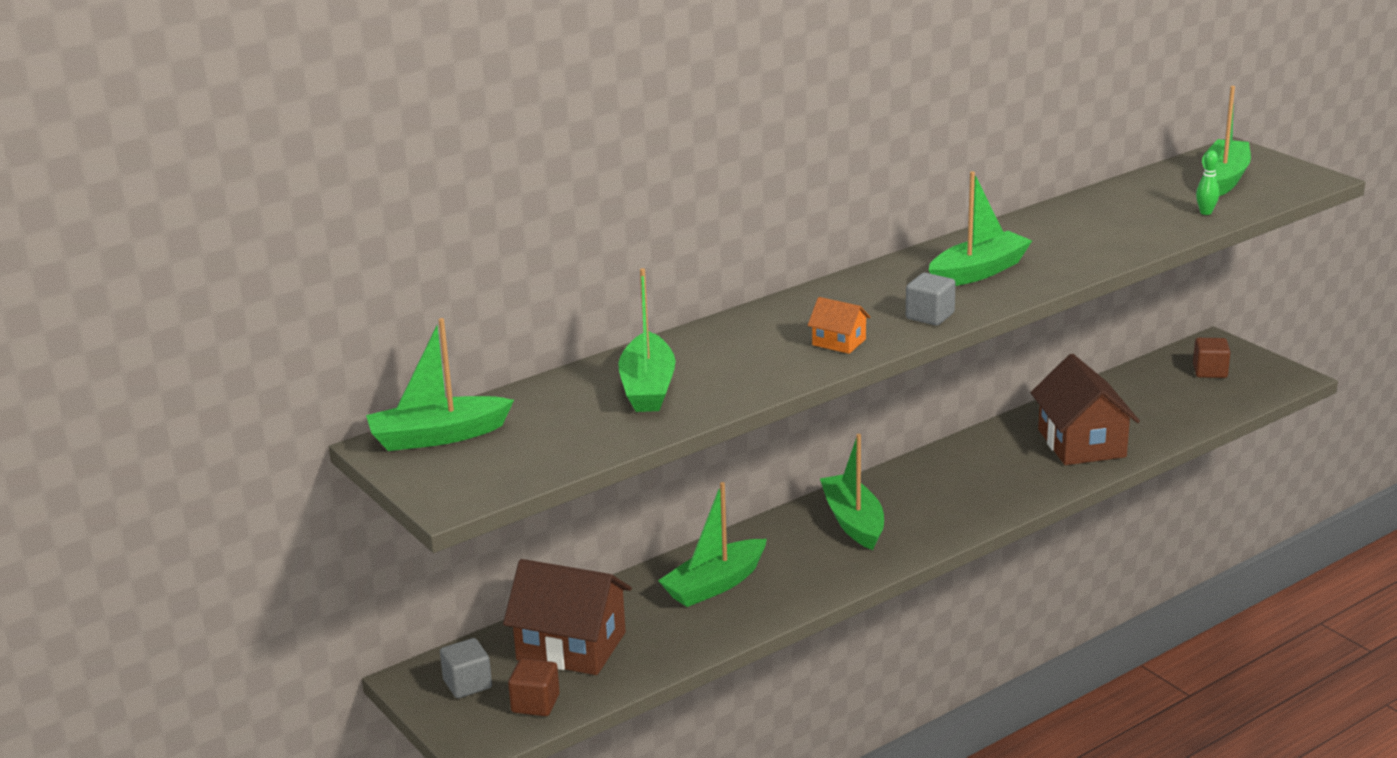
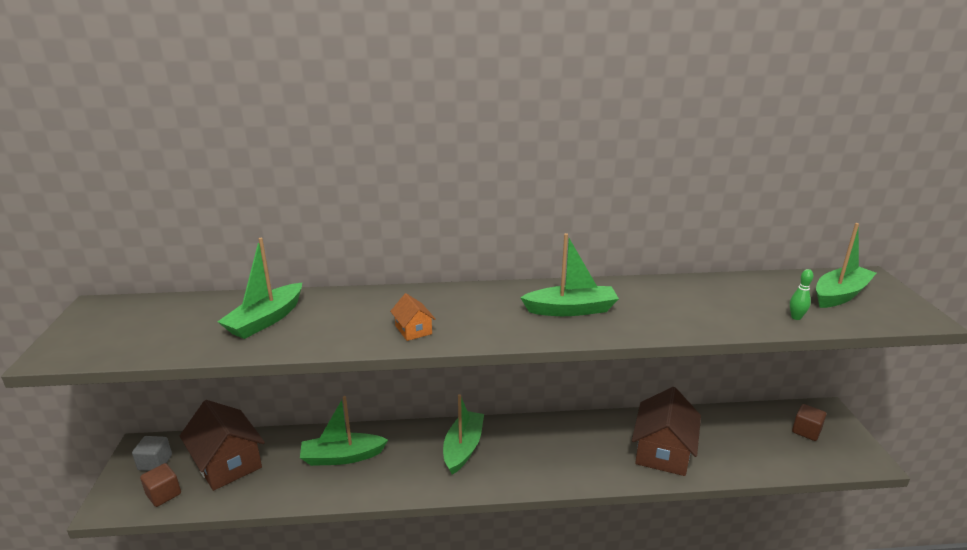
camera: 30 degrees right, 0 degrees up
(437, 436) = (124, 310): green boat -> none
(930, 316) = (495, 331): grey cube -> none

